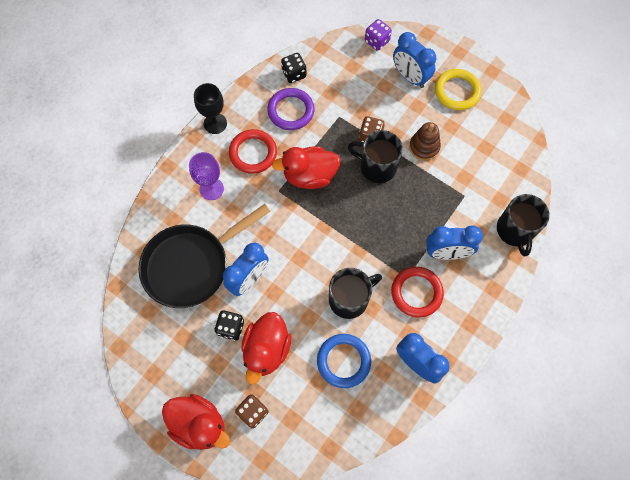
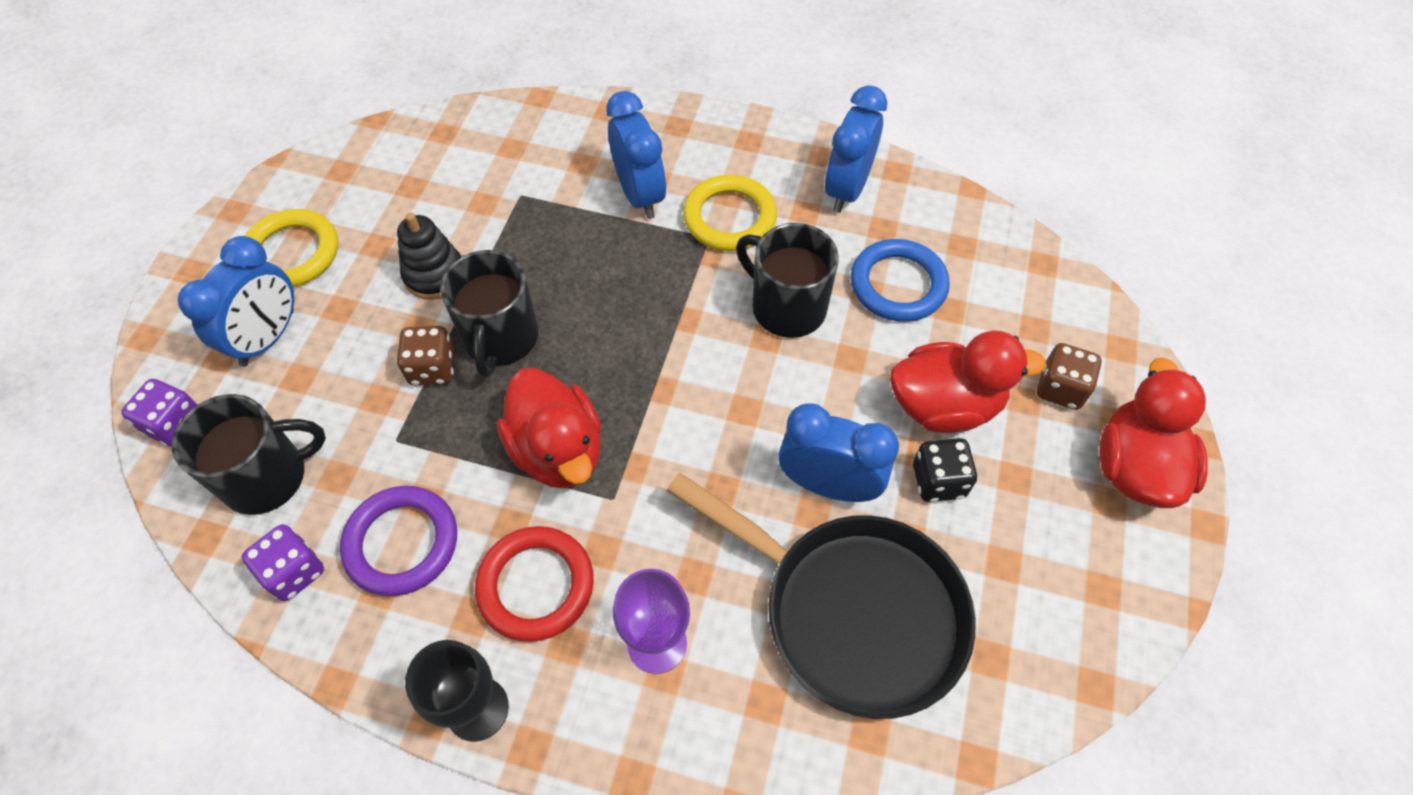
camera: 110 degrees left, 10 degrees down
(294, 74) = (294, 572): black dice -> purple dice
(416, 293) = (730, 217): red ring -> yellow ring
(424, 147) = (435, 275): brown stacking toy -> black stacking toy
(515, 230) = (564, 119): black mug -> black mug (267, 477)

